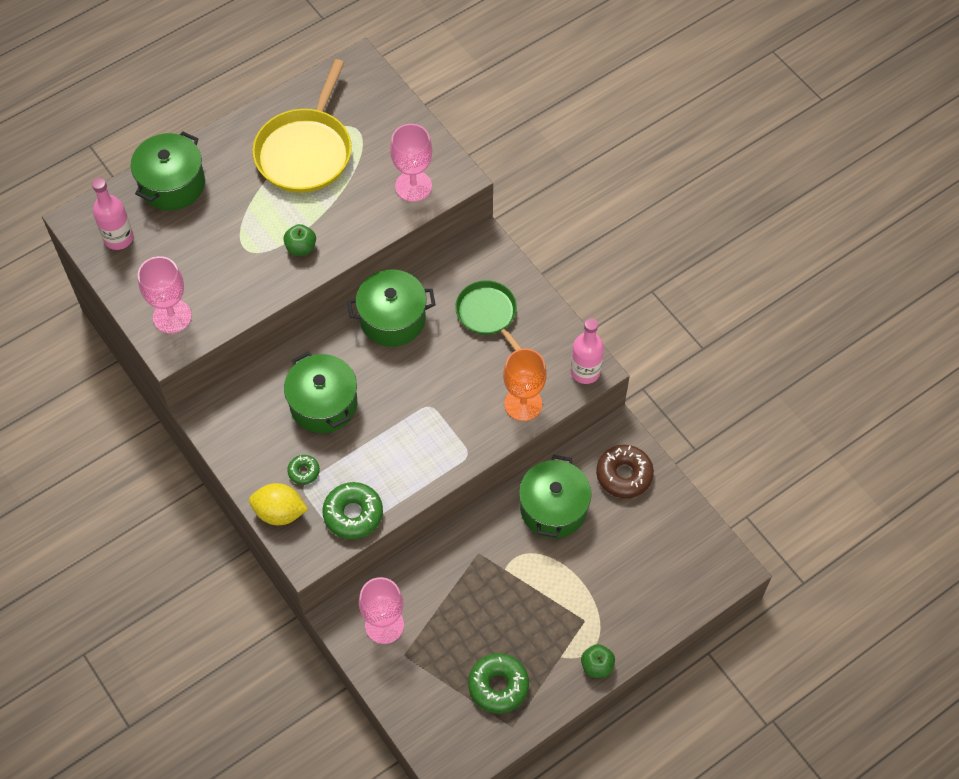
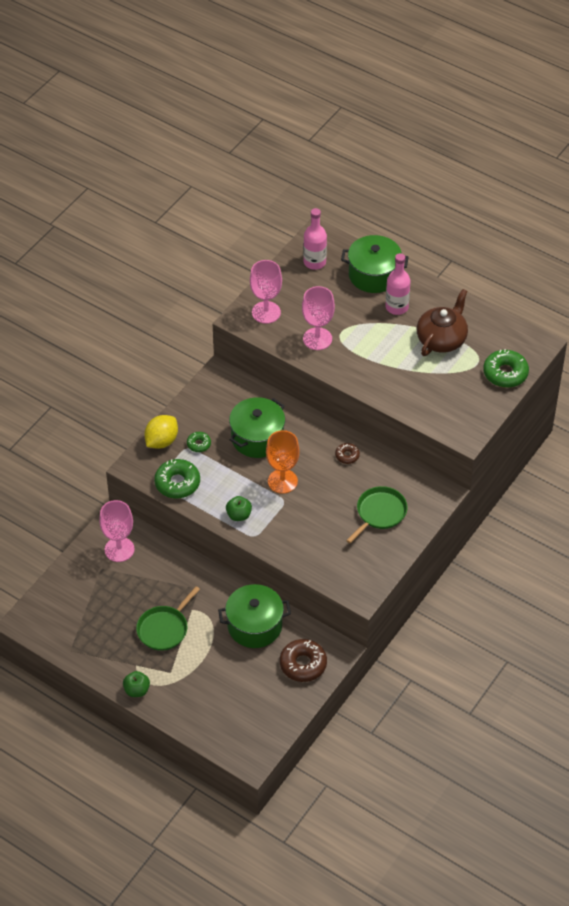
camera: 70 degrees right, 10 degrees down
(279, 512) = (161, 441): yellow lemon -> yellow lemon turned 45 degrees clockwise
(301, 248) = (356, 364): green apple -> green apple (239, 515)
(305, 151) = (441, 339): yellow pan -> brown teapot
(392, 319) = (347, 456): green pot -> brown donut
(413, 186) = (444, 412): pink goblet -> pink goblet (317, 339)
(498, 686) = (98, 632): green donut -> green donut (505, 373)
(521, 608) = (164, 628): none -> green pan
(523, 404) = (312, 558): orange goblet -> orange goblet (282, 481)
(585, 371) = (358, 589): pink bottle -> pink bottle (396, 307)

